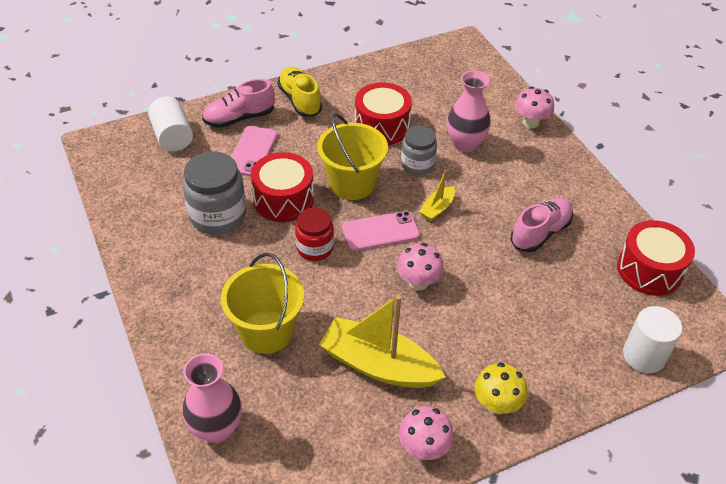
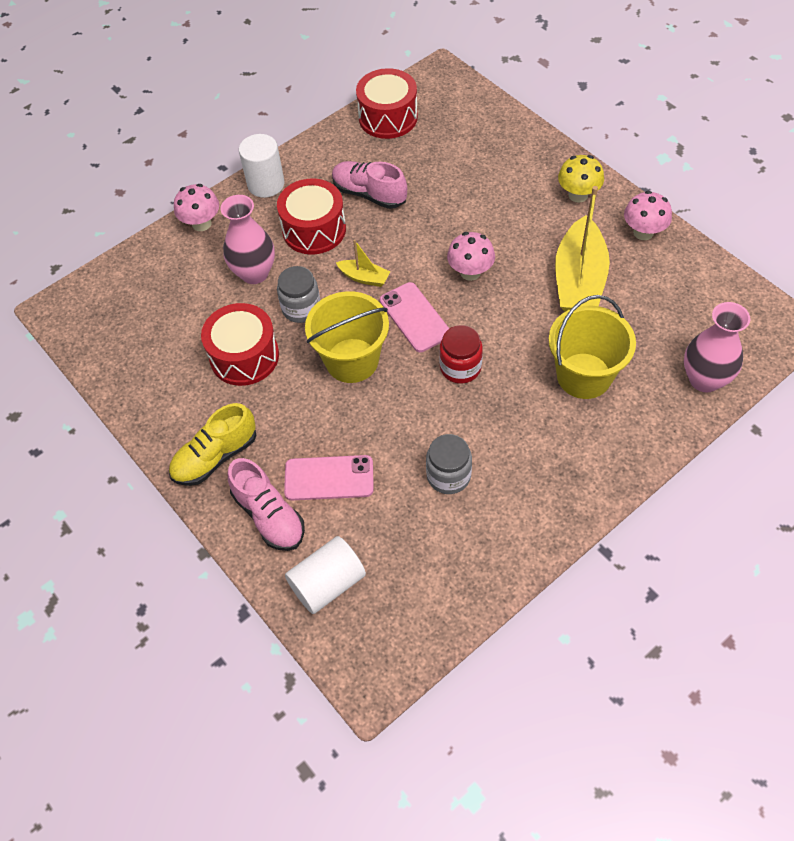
camera: 100 degrees left, 10 degrees up
(218, 215) = (448, 476): grey jar -> grey jar, size x0.63
(283, 199) = (400, 418): red drum -> red drum (314, 230)
(643, 356) = (485, 114): white cylinder -> white cylinder (266, 184)

